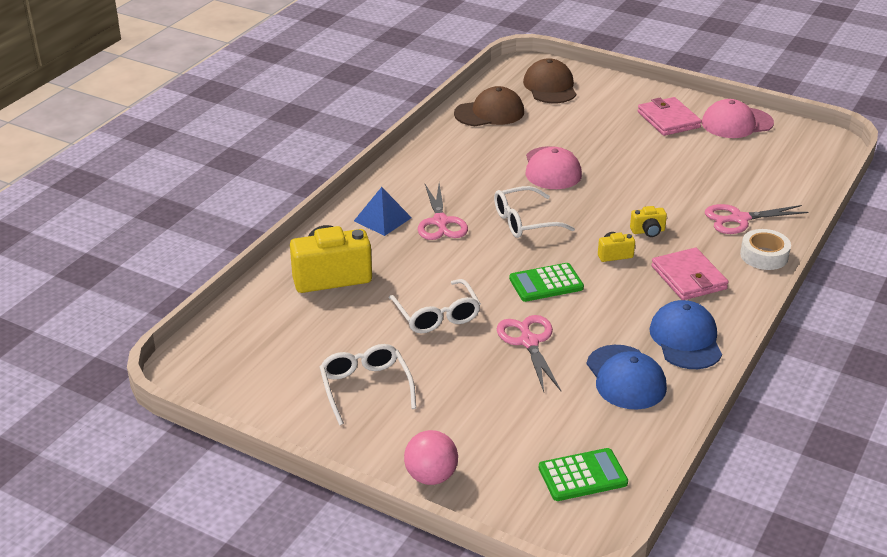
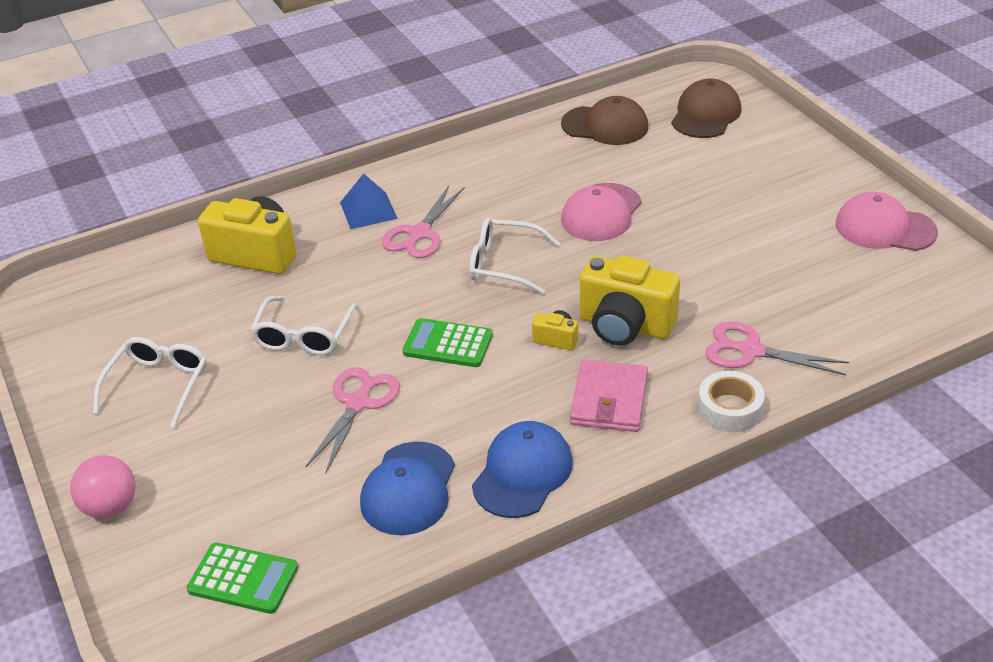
camera: 35 degrees right, 5 degrees up
(648, 231) = (625, 326): yellow camera -> yellow camera, size x2.17
(668, 120) = (802, 197): pink wallet -> none

